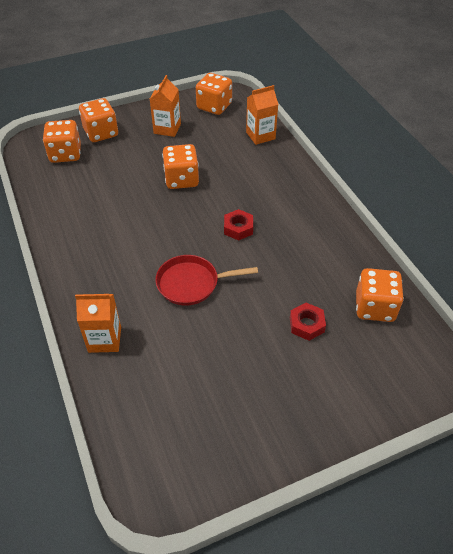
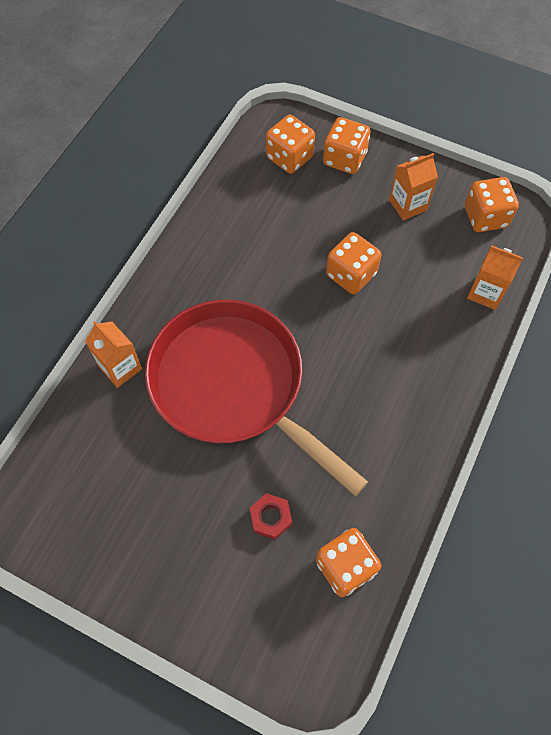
camera: 50 degrees right, 15 degrees up
(191, 283) = (233, 385): red pan -> red pan, size x2.20
(238, 228) = (335, 372): red nut -> none

